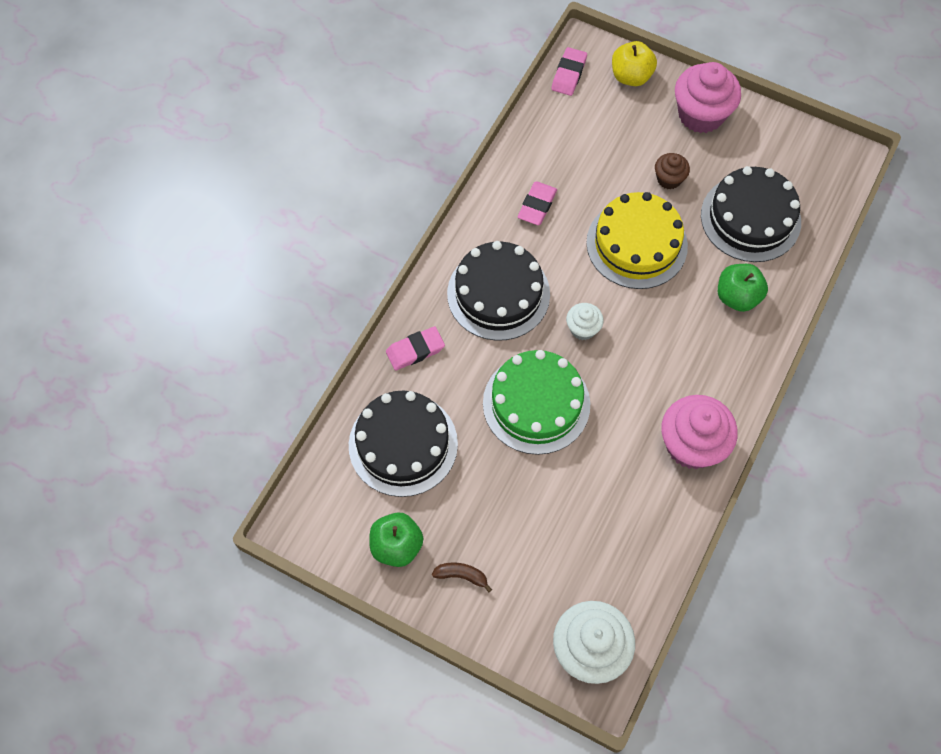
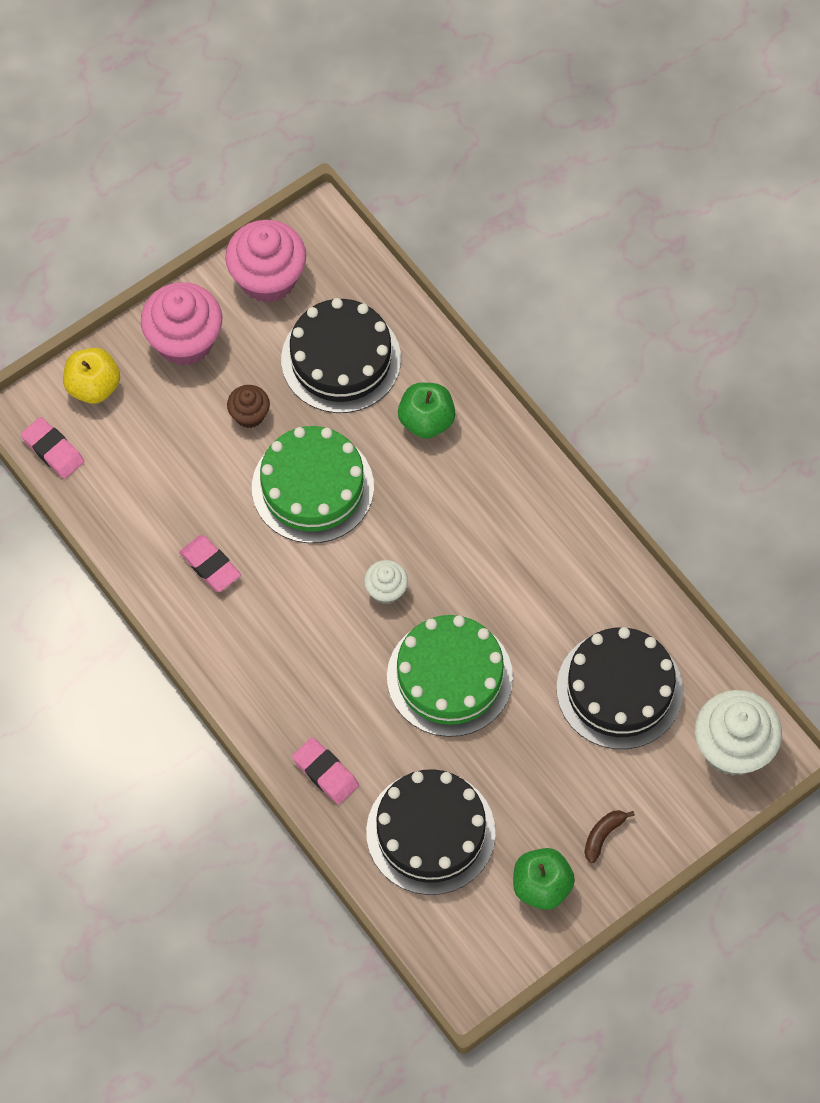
camera: 65 degrees left, 0 degrees up
(415, 350) = (325, 772): pink eraser -> pink eraser turned 45 degrees counterclockwise
(498, 294) = (300, 656): black cake -> black cake (619, 689)
(636, 244) = (312, 487): yellow cake -> green cake
(691, 445) = (568, 549): pink cupcake -> pink cupcake (268, 278)

